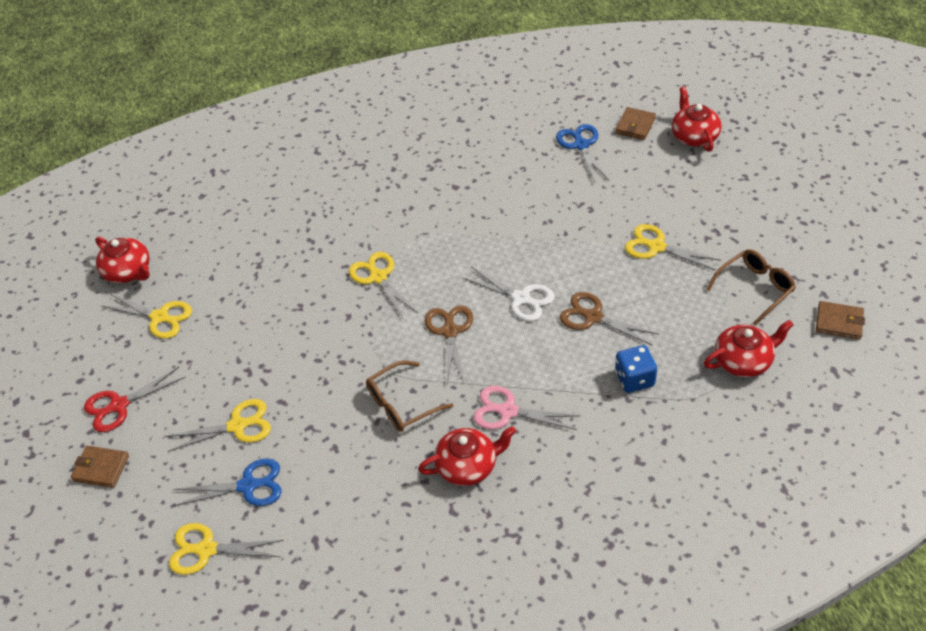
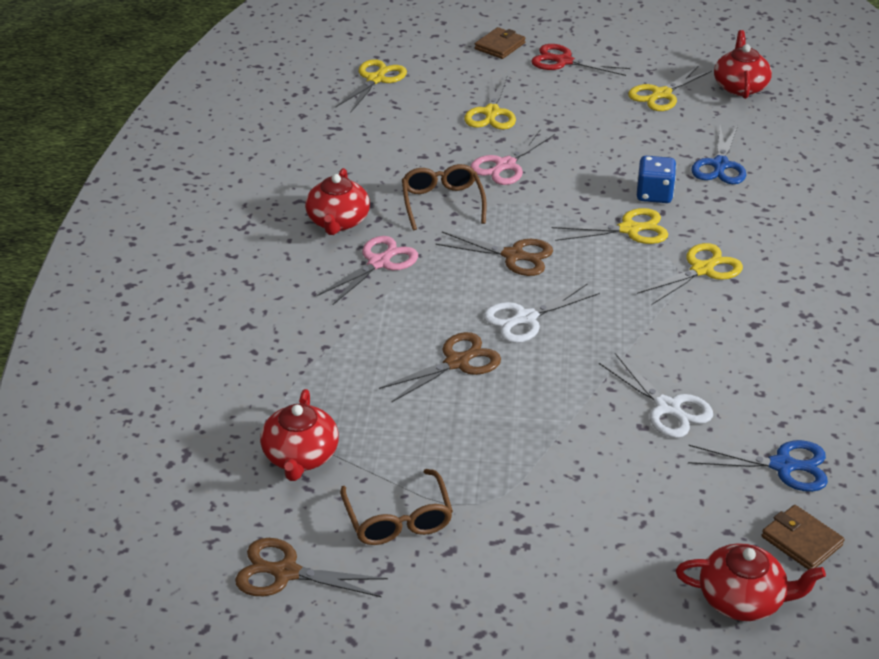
camera: 110 degrees right, 10 degrees down
(119, 406) = (563, 61): red scissors -> red scissors turned 60 degrees counterclockwise
(128, 271) = (740, 86): red teapot -> red teapot turned 120 degrees clockwise
(248, 486) = (421, 107): blue scissors -> blue scissors (720, 165)
(323, 383) = (505, 165): none -> pink scissors
(565, 203) = (668, 408): none -> white scissors
(634, 379) = (347, 361): blue dice -> blue dice (654, 194)
(656, 247) = (533, 459): yellow scissors -> yellow scissors (702, 269)
(839, 322) = (285, 572): brown wallet -> brown scissors

